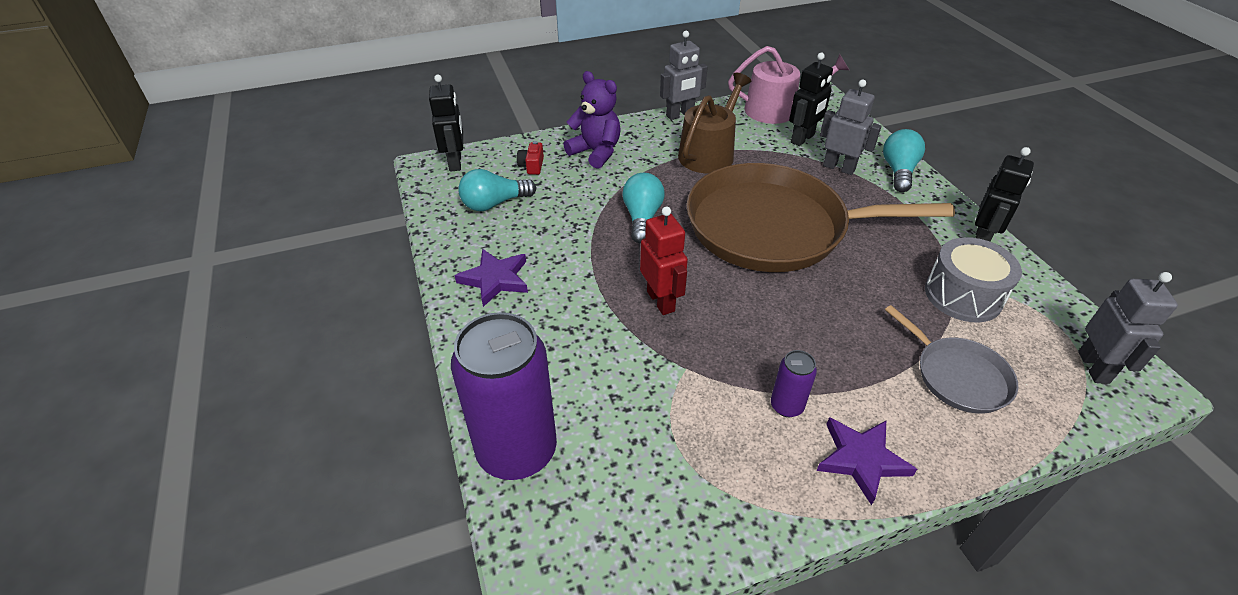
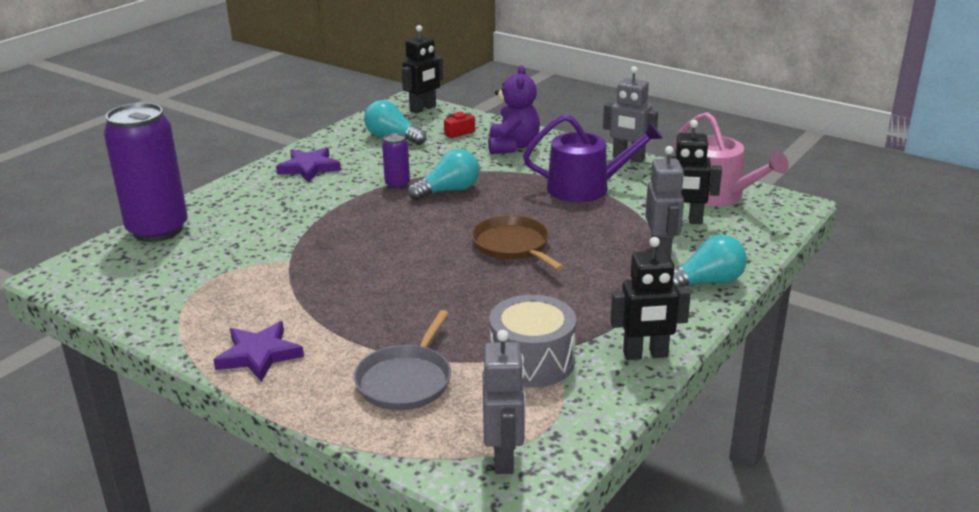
camera: 55 degrees right, 15 degrees down
(661, 301) = (354, 229): red robot -> none
(709, 153) = (586, 188): brown watering can -> purple watering can
(774, 227) = (513, 246): brown pan -> brown pan, size x0.46
(786, 406) = (288, 310): purple can -> purple can (397, 185)
(1094, 367) = (504, 457): grey robot -> grey robot turned 60 degrees counterclockwise

